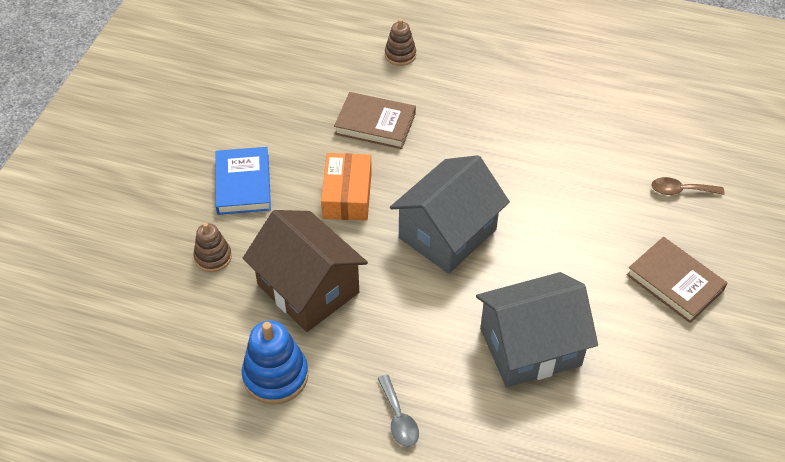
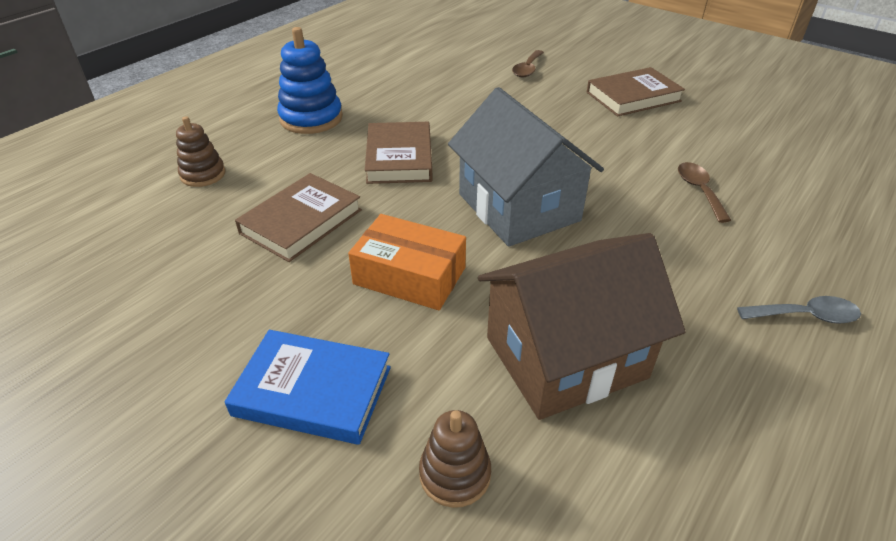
camera: 70 degrees left, 10 degrees down
(275, 376) = (731, 438): blue stacking toy -> blue stacking toy (311, 118)
(475, 147) = (399, 158): none -> brown book
(530, 347) = (699, 190): grey house -> brown spoon

